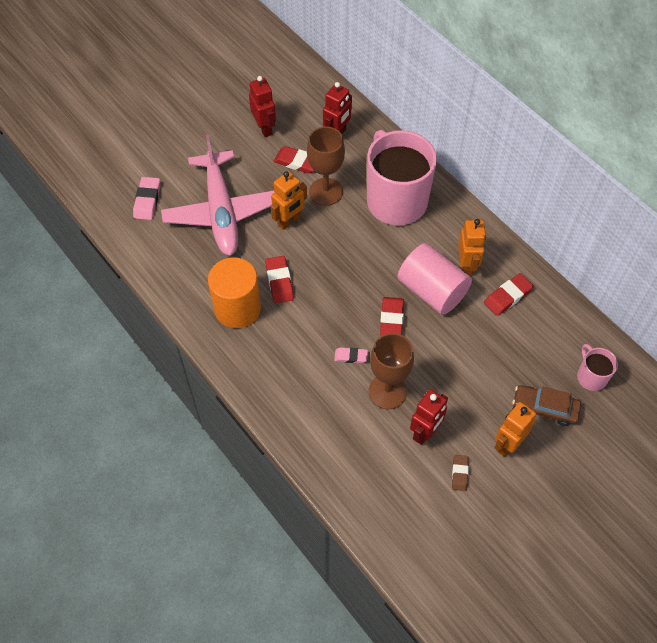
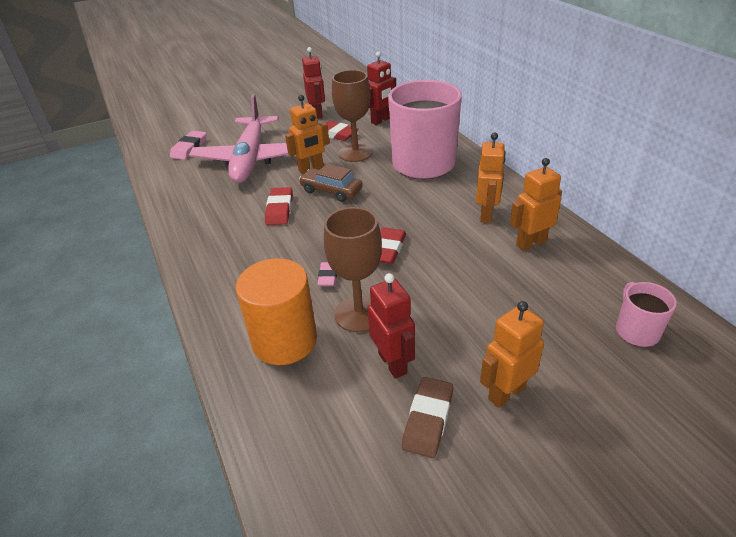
camera: 15 degrees right, 20 degrees down
(237, 308) = (226, 225): orange cylinder -> orange cylinder (284, 340)
(351, 356) = (328, 276): pink eraser -> pink eraser turned 75 degrees clockwise
(425, 432) = (393, 363): red robot -> red robot turned 75 degrees counterclockwise
(432, 291) = (441, 230): pink cylinder -> none
(459, 473) = (428, 419): brown eraser -> brown eraser, size x1.57
(507, 296) = (530, 243): red eraser -> orange robot
(544, 408) = (566, 358): brown car -> brown car (331, 191)

